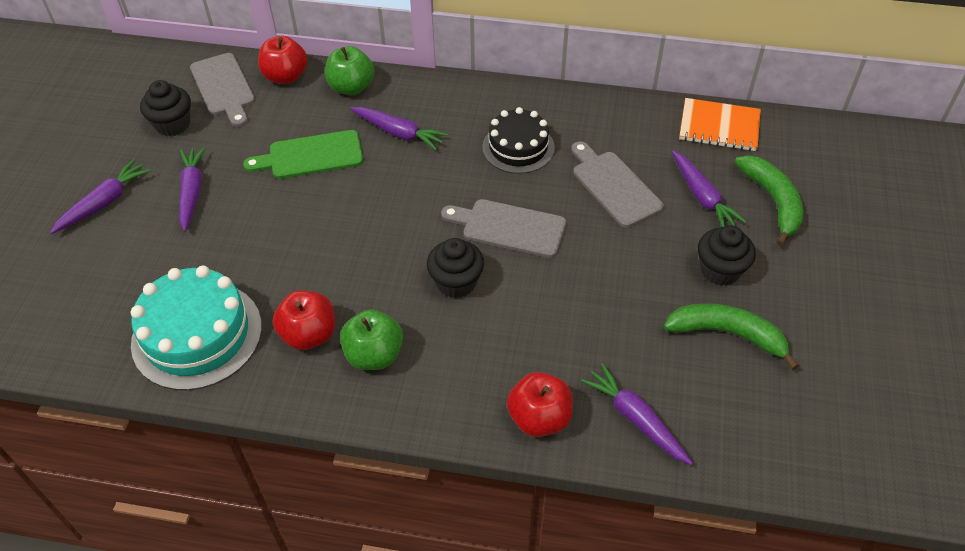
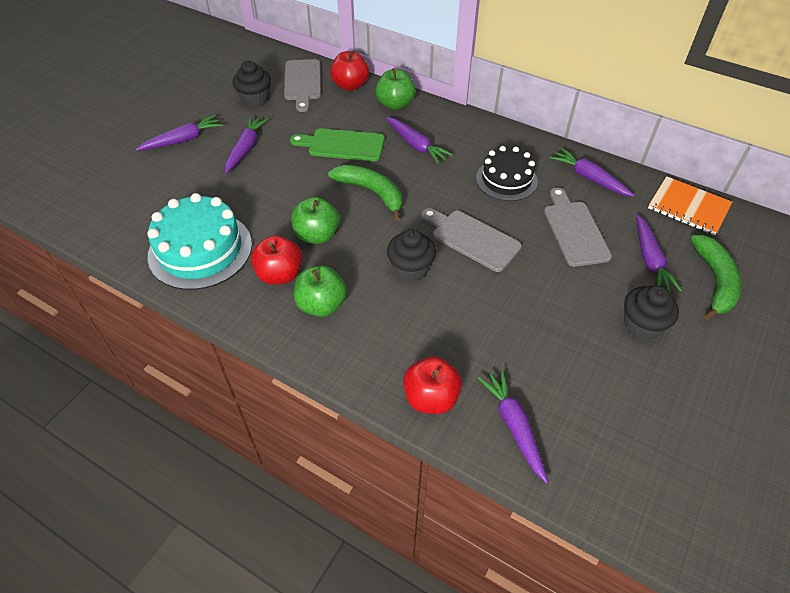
camera: 20 degrees right, 0 degrees up
(331, 275) = (317, 235): none -> green apple
(606, 121) = (589, 178): none -> purple carrot
(727, 334) = (627, 381): green banana -> green banana (371, 192)

